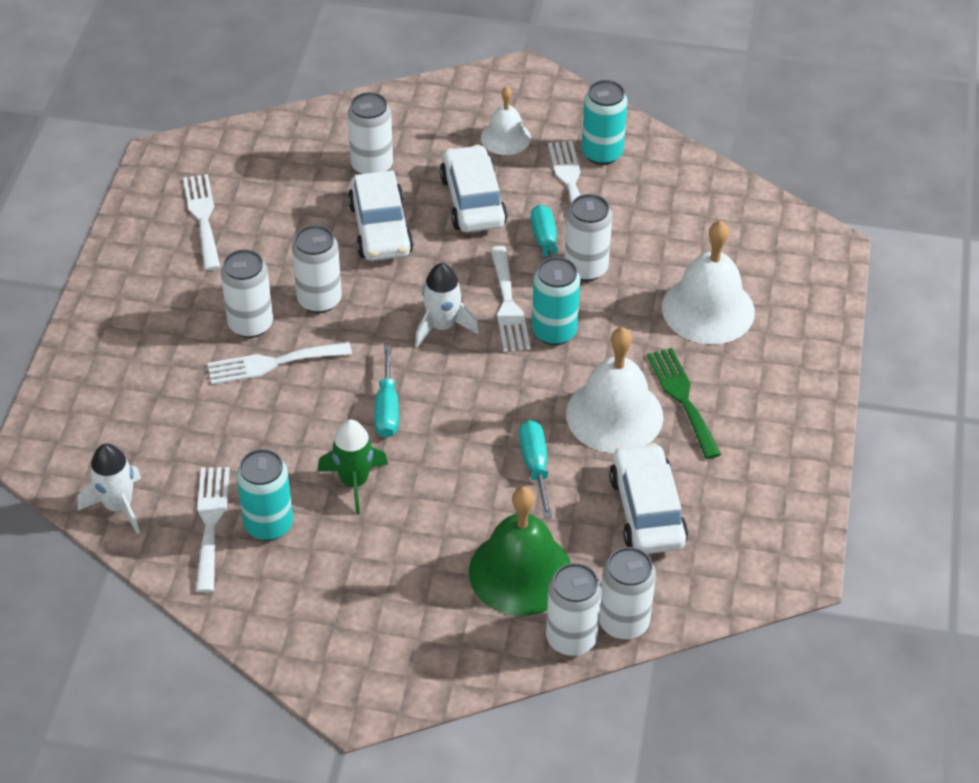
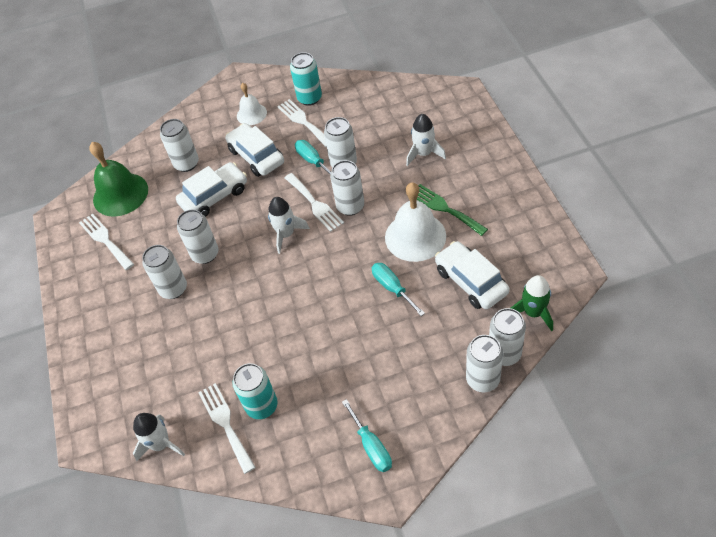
camera: 20 degrees left, 5 degrees up
(272, 363) = (201, 305): white fork -> none
(354, 482) = (296, 352): green rocket -> green rocket (533, 313)
(380, 229) = (214, 196): white car -> white car turned 90 degrees counterclockwise
(387, 408) = (286, 298): turquoise screwdriver -> turquoise screwdriver (371, 446)
(520, 572) = (427, 355): green bell -> green bell (120, 194)
(554, 332) = (350, 206): turquoise can -> white can
(708, 309) = (424, 154): white bell -> white rocket

